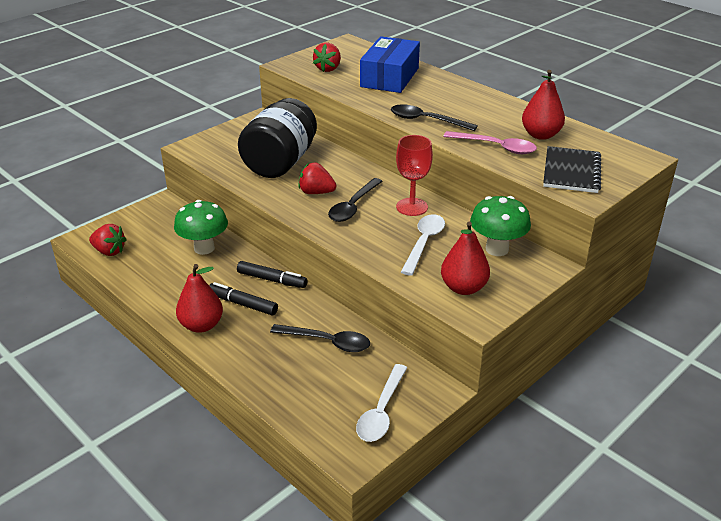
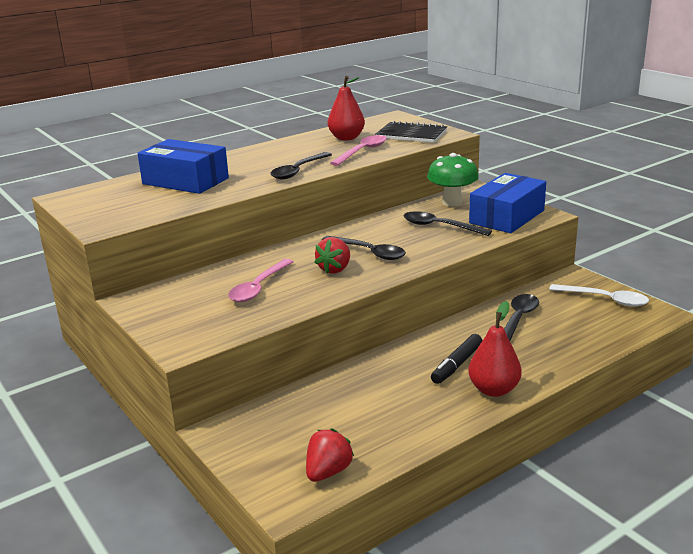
camera: 80 degrees left, 10 degrees down
(204, 248) = (342, 393): green mushroom -> none
(272, 280) = (415, 347): black marker -> none
(280, 162) = (258, 288): black jar -> pink spoon
(328, 69) = (135, 207): red strawberry -> none
(412, 207) = (377, 228): red goblet -> none
(424, 243) = (439, 226): white spoon -> black spoon
(463, 288) = (507, 217): red pear -> blue box

